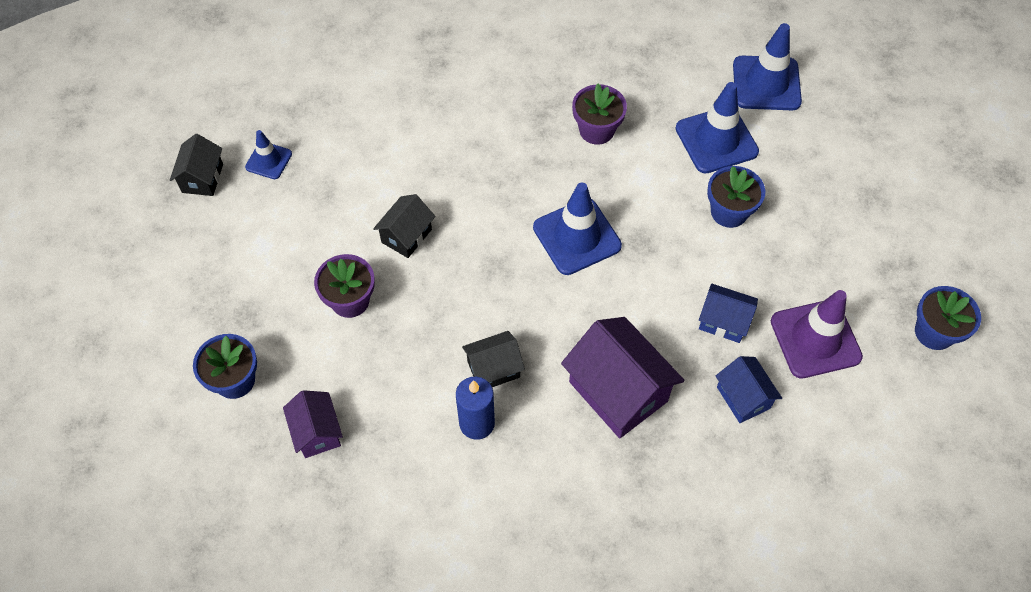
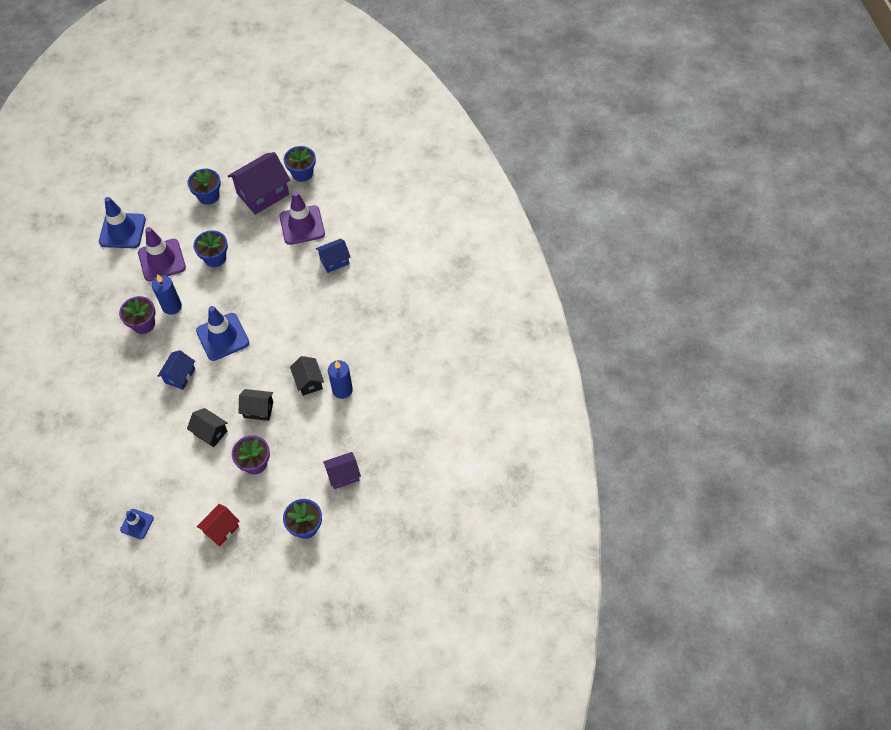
camera: 90 degrees left, 0 degrees up
(202, 178) = (145, 567): black house -> black house (258, 409)
(246, 264) = (221, 529): none -> red house
(618, 391) = (327, 319): purple house -> purple house (263, 194)
(630, 163) = (172, 306): none -> blue candle
(716, 140) = (162, 260): blue traffic cone -> purple traffic cone
(723, 321) = (287, 266): blue house -> blue house (180, 376)
(855, 190) = (208, 196): none -> blue flower pot

